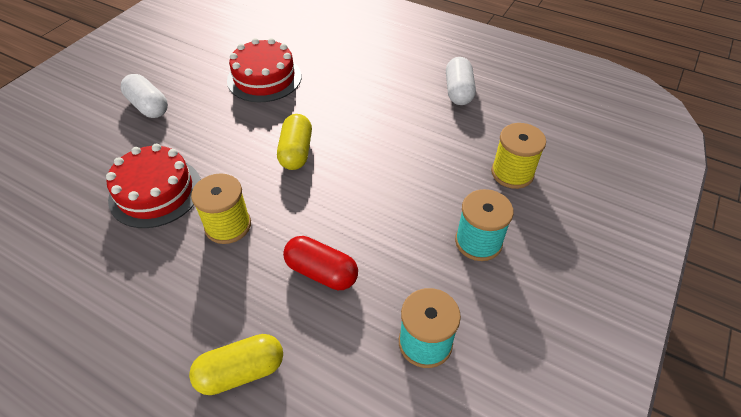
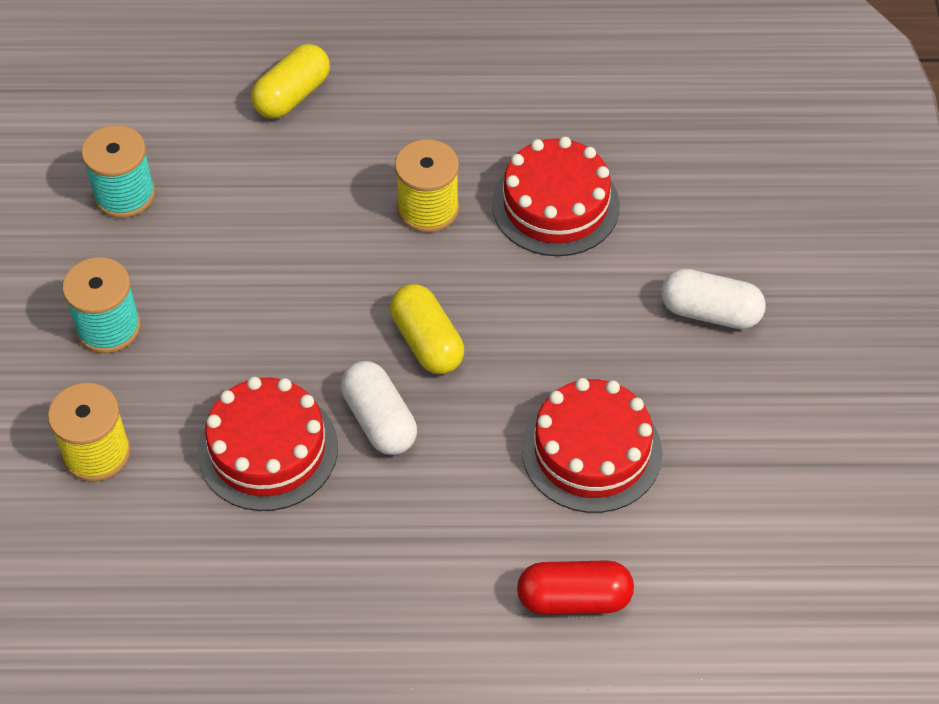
camera: 150 degrees right, 5 degrees up
(321, 272) = (278, 210): red capsule -> red capsule (574, 599)
(416, 138) = (268, 449): none -> red cake
(458, 91) = (246, 585): white capsule -> white capsule (379, 420)

